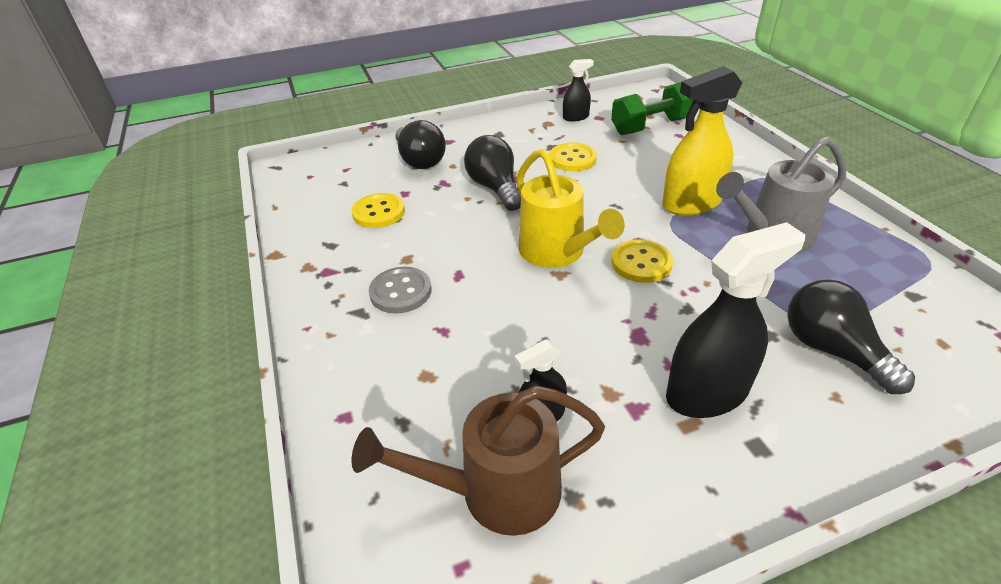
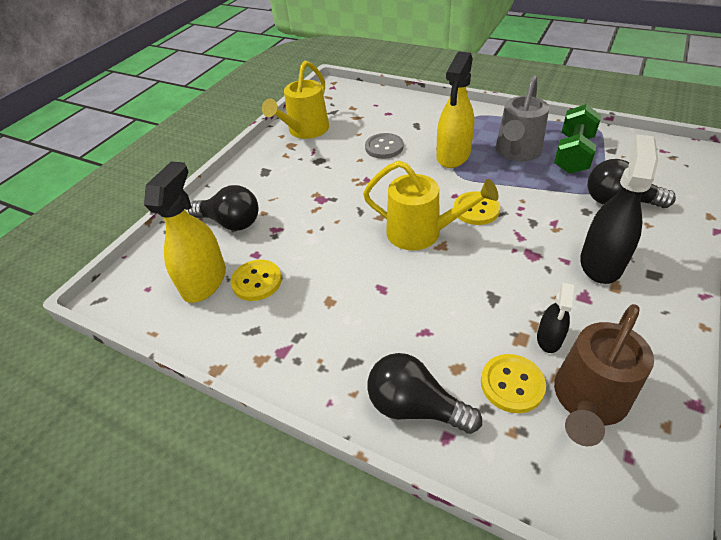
camera: 40 degrees left, 5 degrees up
(347, 192) = (204, 281): none -> yellow spray bottle
(400, 292) = (360, 327): grey button -> grey button (384, 147)
(495, 188) = (320, 212): black light bulb -> black light bulb (415, 406)
(572, 159) = (344, 163): yellow button -> yellow button (512, 384)
(576, 117) = (305, 131): black spray bottle -> yellow watering can
(651, 126) = (364, 115): green dumbbell -> green dumbbell (573, 154)

